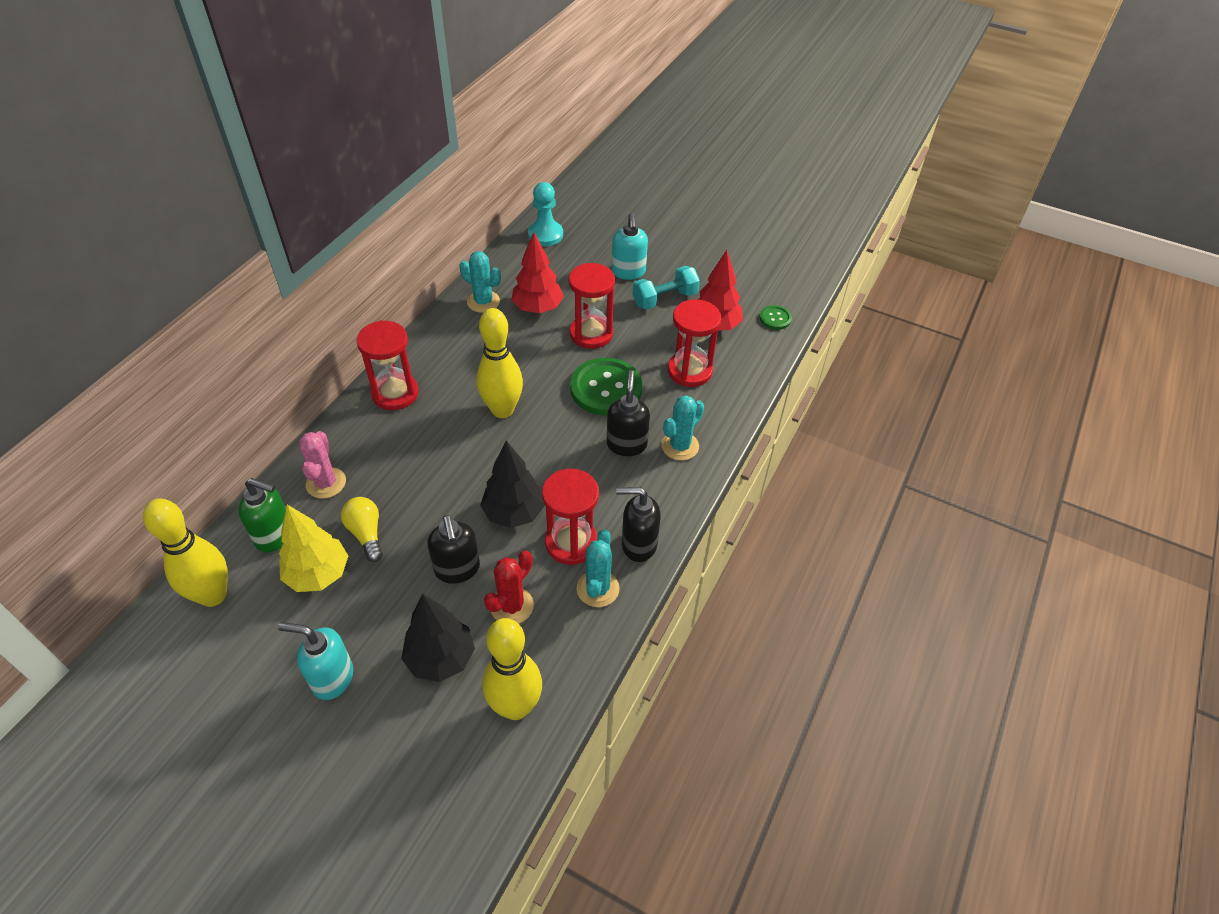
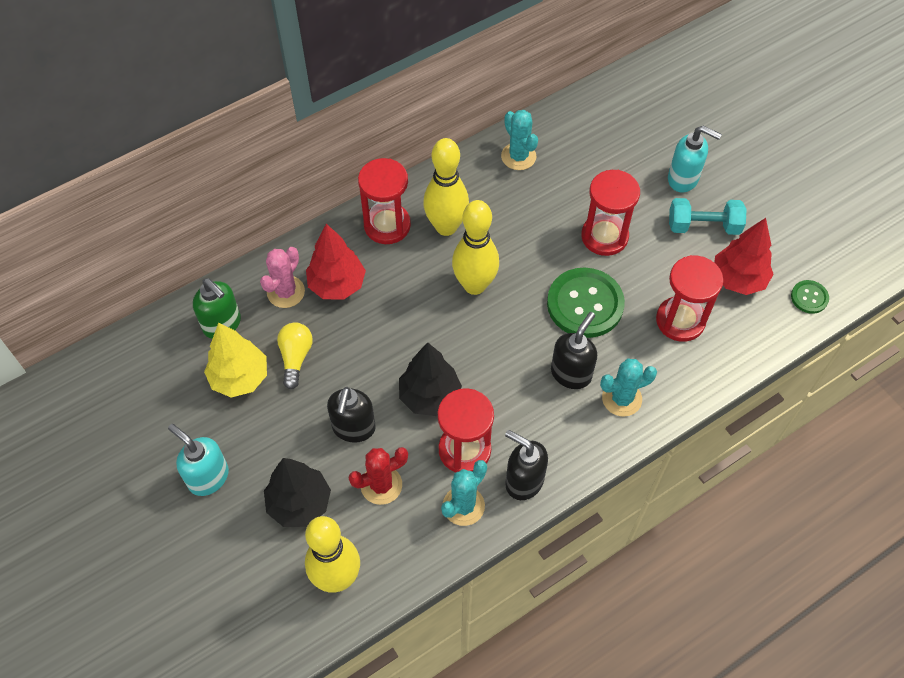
camera: 30 degrees right, 10 degrees up
(213, 595) = (152, 357): yellow bowling pin -> yellow bowling pin (446, 227)
(537, 308) = (567, 185): red tree -> red tree (337, 285)
(545, 235) = (622, 100): turquoise pawn -> none
(628, 272) = (683, 179): turquoise soap dispenser -> turquoise soap dispenser turned 90 degrees counterclockwise

